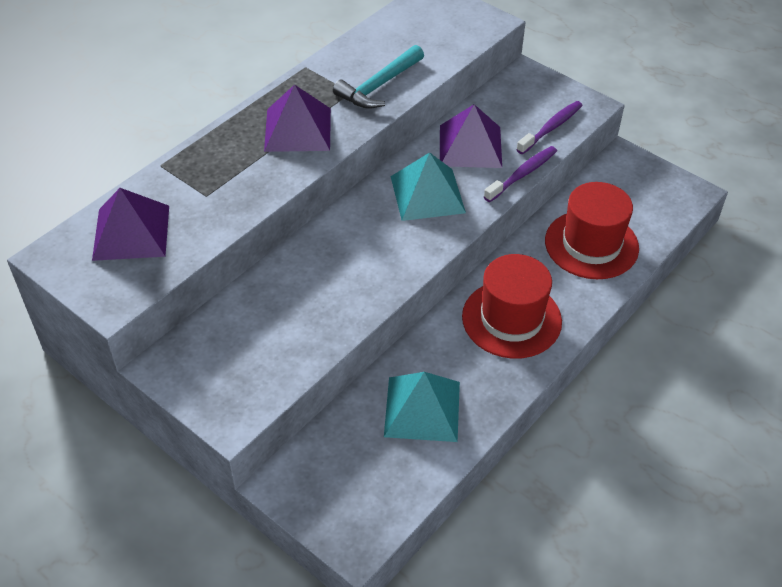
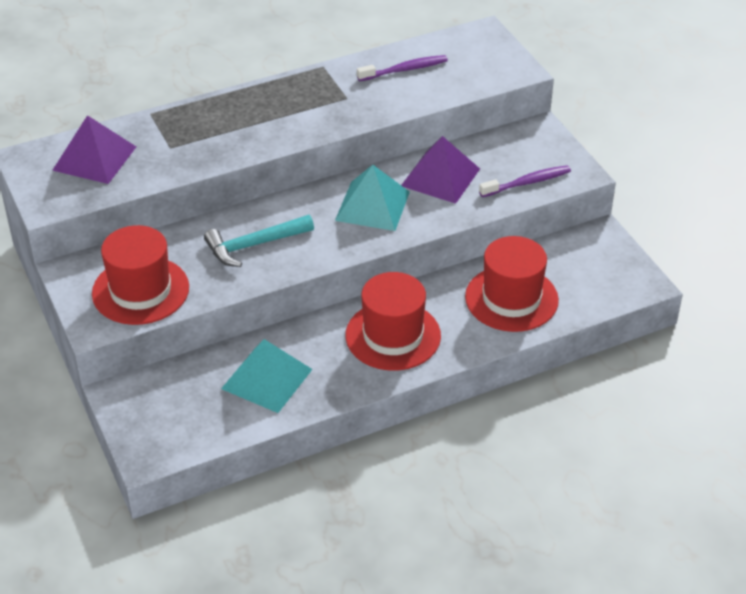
camera: 25 degrees right, 5 degrees down
(255, 362) = (140, 290): none -> red hat
(297, 129) = (280, 116): purple pyramid -> none
(379, 86) = (375, 99): turquoise hammer -> turquoise hammer (254, 245)
(522, 174) = (470, 214): purple toothbrush -> purple toothbrush (405, 70)

